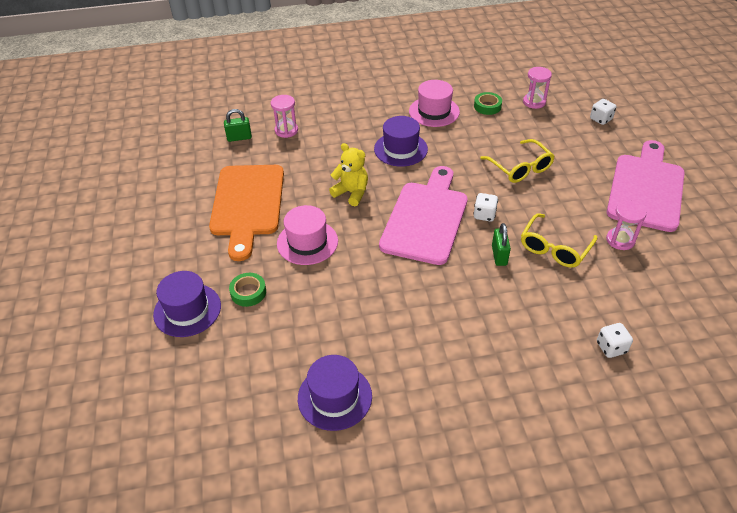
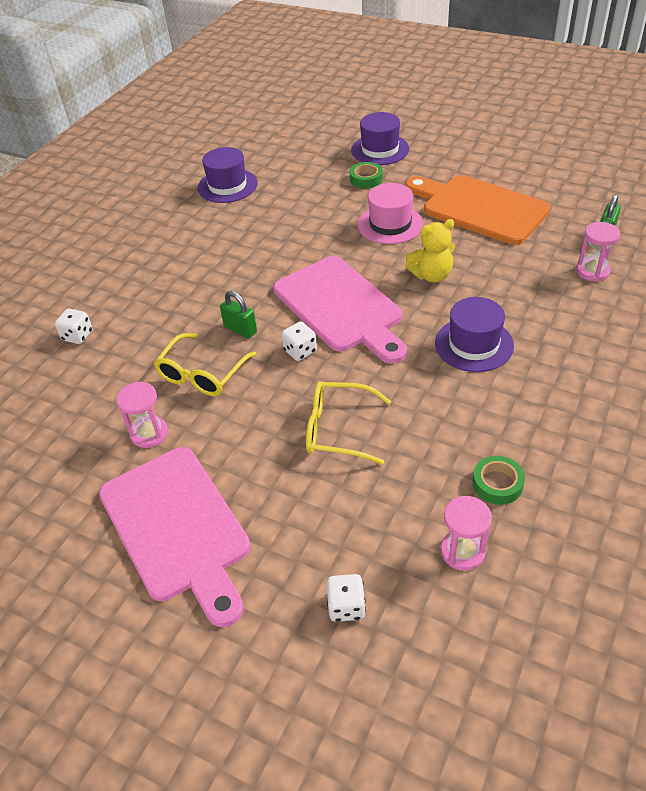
camera: 130 degrees right, 0 degrees up
(434, 111) = (531, 417): pink hat -> none
(554, 248) = (202, 374): yellow glasses -> yellow glasses turned 135 degrees counterclockwise

